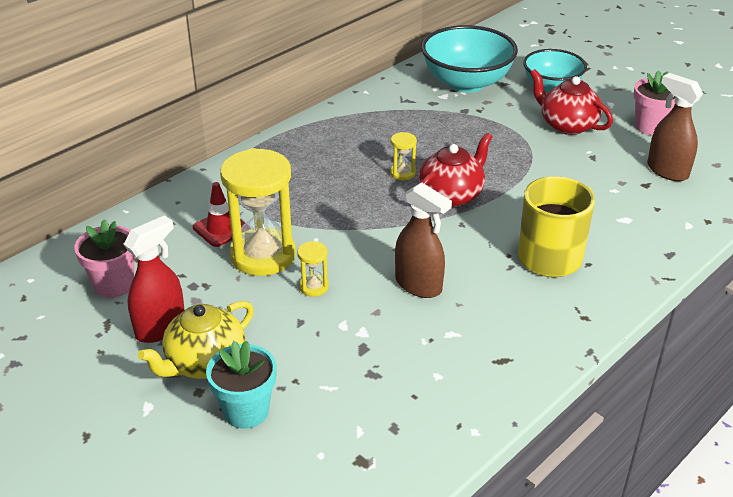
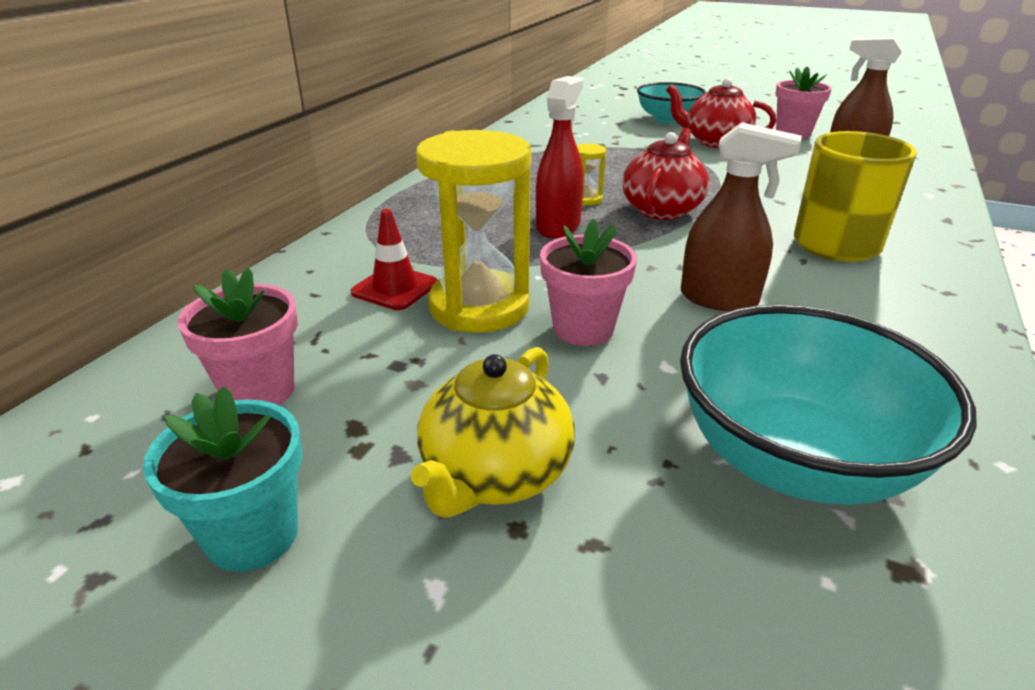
camera: 20 degrees left, 5 degrees down
(161, 327) = (379, 437): red spray bottle -> red spray bottle (558, 226)
(246, 411) = (631, 539): turquoise flower pot -> turquoise flower pot (252, 535)
(314, 287) = (583, 329): yellow hourglass -> pink flower pot
(466, 83) = (581, 126): turquoise bowl -> turquoise bowl (793, 460)

